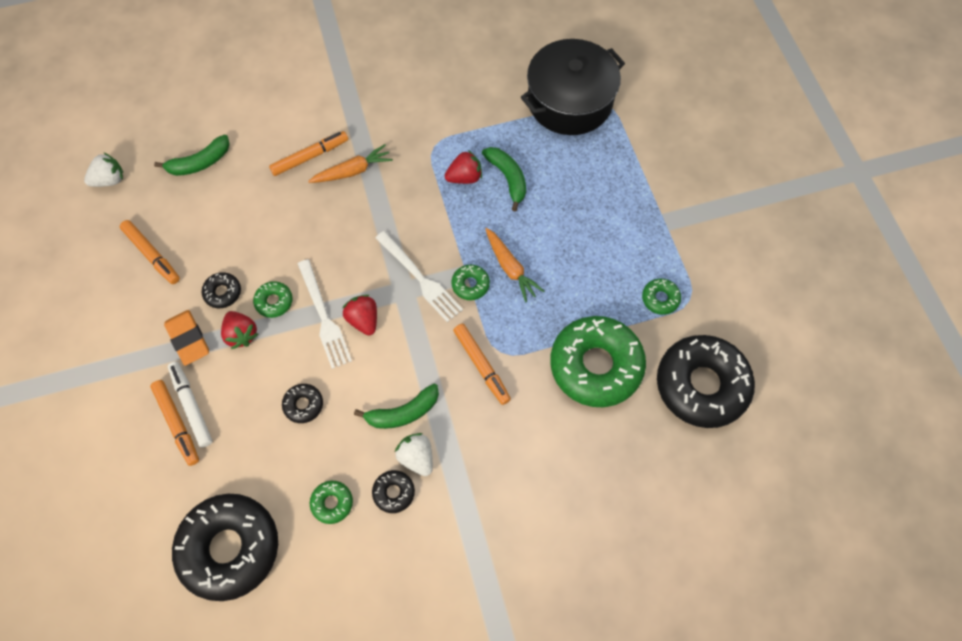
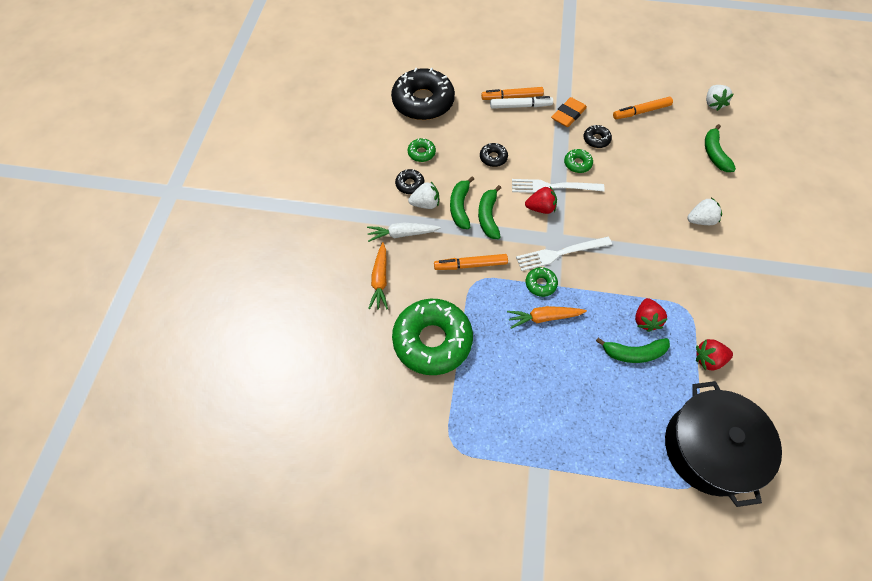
camera: 115 degrees right, 5 degrees down
(188, 339) = (568, 115): orange eraser -> orange eraser turned 45 degrees counterclockwise
(241, 334) = (559, 141): red strawberry -> red strawberry (708, 359)
(310, 157) = (700, 220): orange marker -> white strawberry
(352, 171) = (677, 243): orange carrot -> orange carrot (380, 280)
(403, 373) = (488, 216): none -> green banana
(476, 464) = (402, 234): none -> white carrot
(660, 299) = (465, 420): green donut -> none
(701, 385) = (376, 411): black donut -> none

